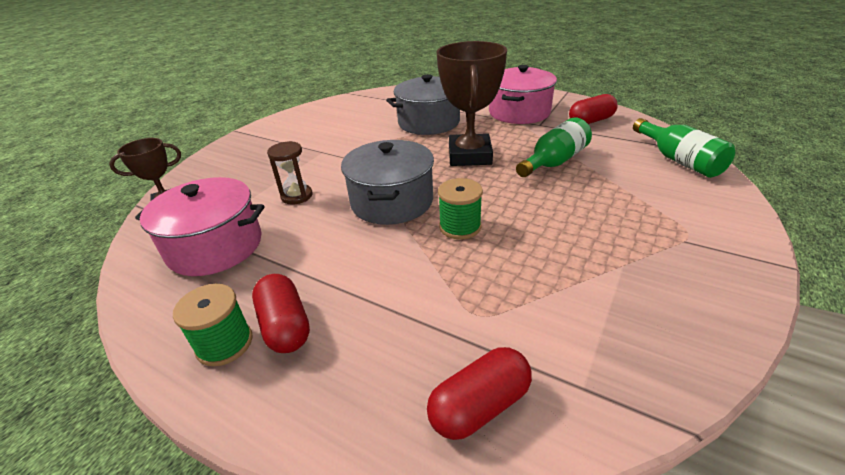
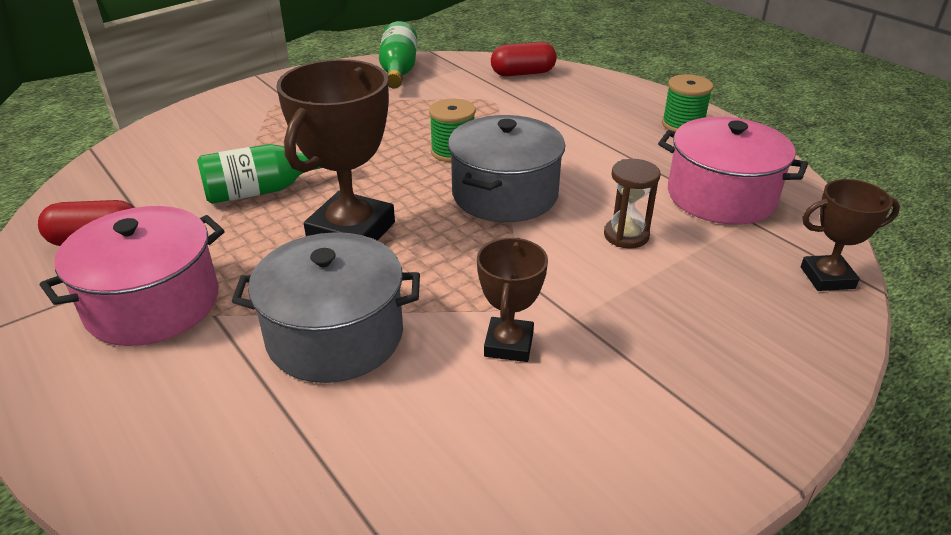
camera: 160 degrees left, 0 degrees up
(285, 326) = (636, 124): red capsule -> none
(351, 137) = (508, 344): none -> brown trophy
(678, 160) = (142, 153): green bottle -> green bottle (398, 71)

